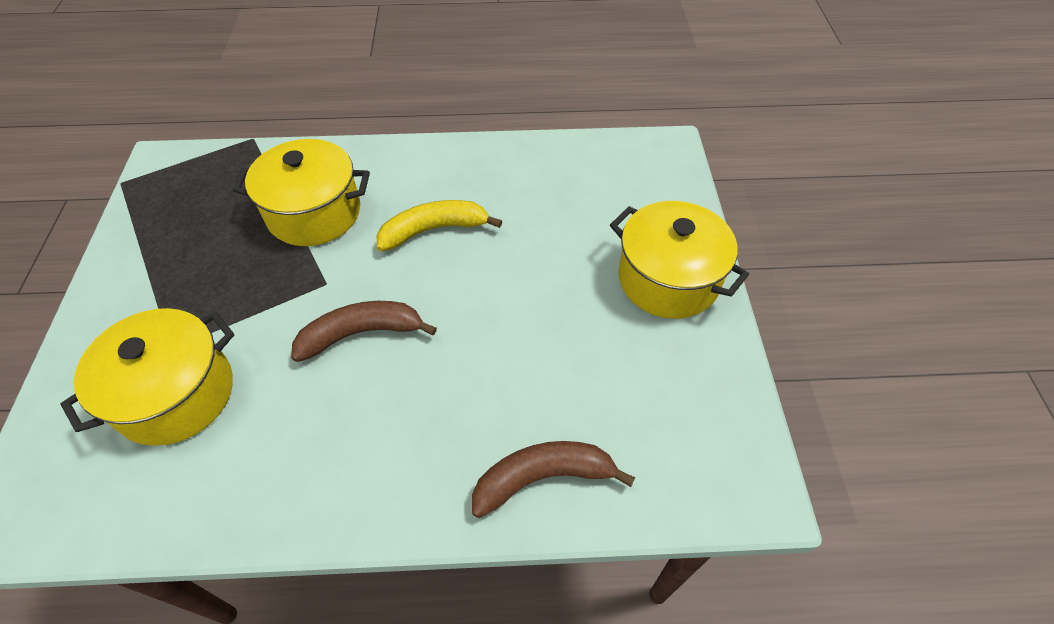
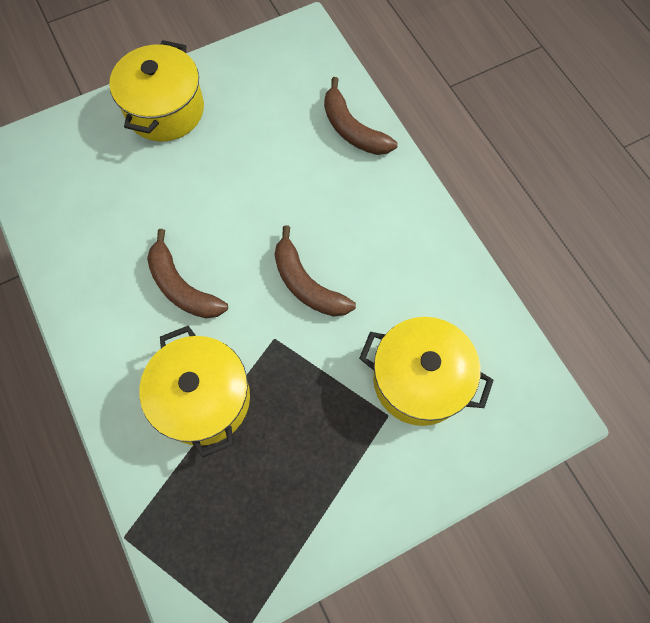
camera: 115 degrees left, 15 degrees up
(434, 230) = (182, 287): yellow banana -> brown banana

